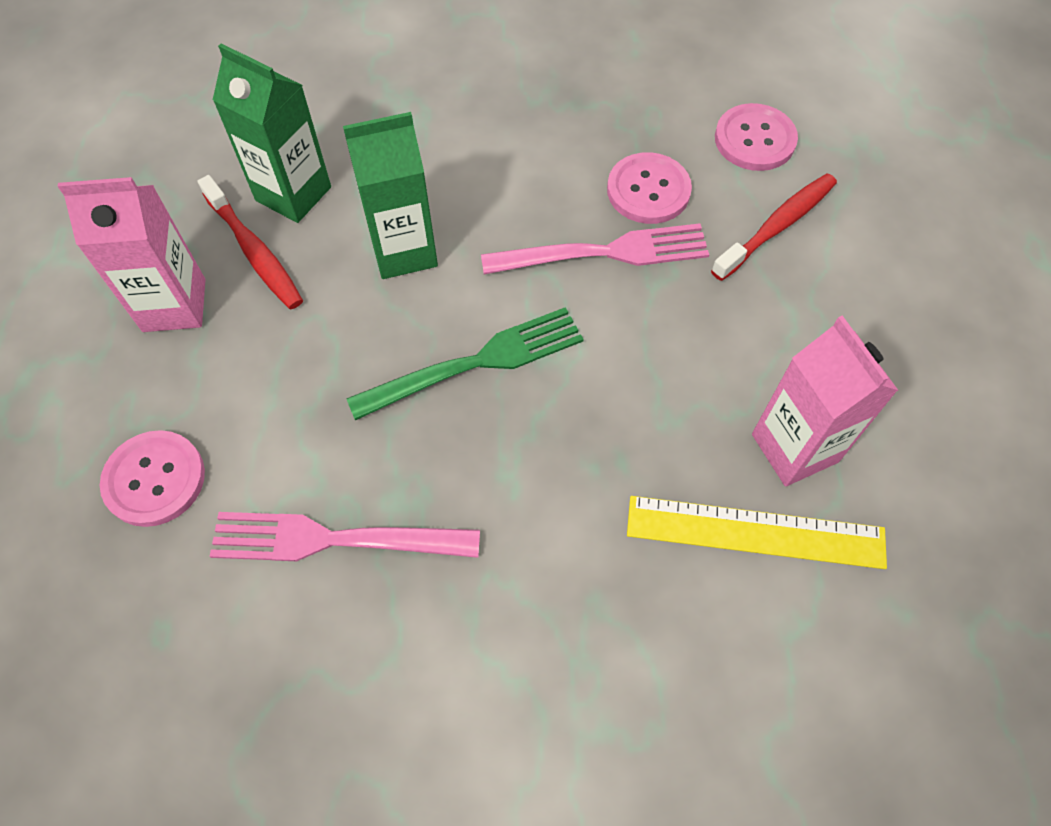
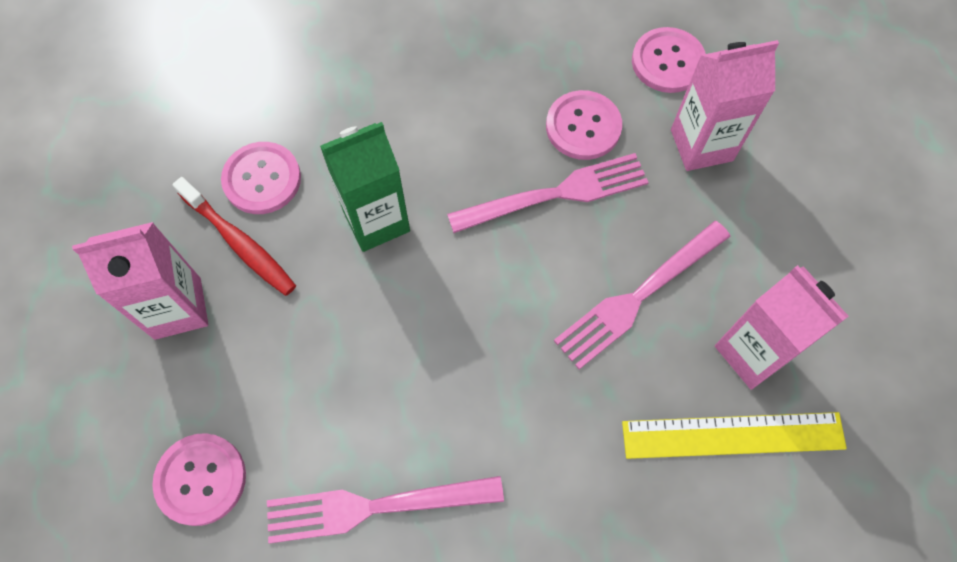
camera: 10 degrees left, 5 degrees up
(293, 194) = (262, 179): green carton -> pink button
(475, 363) = (463, 319): green fork -> none
(675, 369) = (639, 296): none -> pink fork
(776, 227) = (701, 145): red toothbrush -> pink carton

